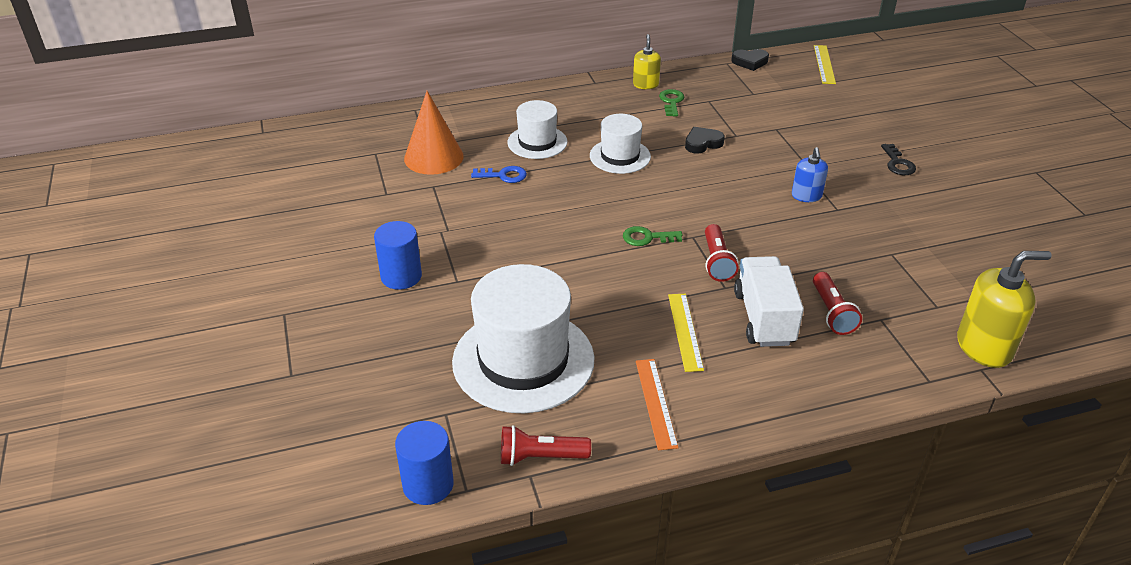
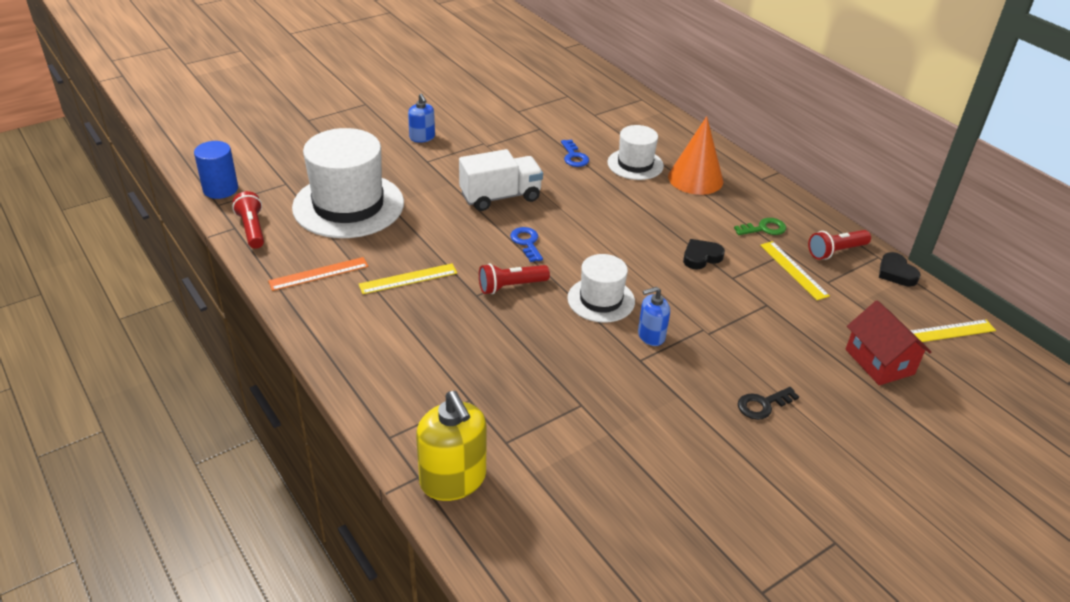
camera: 70 degrees right, 0 degrees up
(401, 276) = (422, 137): blue cylinder -> blue soap dispenser
(433, 157) = (579, 121): orange cone -> orange cone (695, 178)
(620, 156) = (643, 211): white hat -> white hat (601, 300)
(645, 84) = (784, 209): yellow soap dispenser -> none
(647, 238) = (526, 242): green key -> blue key
(702, 143) = (701, 257): black heart -> black heart turned 75 degrees counterclockwise
(733, 104) = (793, 270): none -> yellow ruler
(764, 318) = (442, 322): white truck -> white truck (500, 197)
(832, 312) = (466, 365): red flashlight -> red flashlight (836, 251)
(854, 100) = (879, 362): none -> red house

